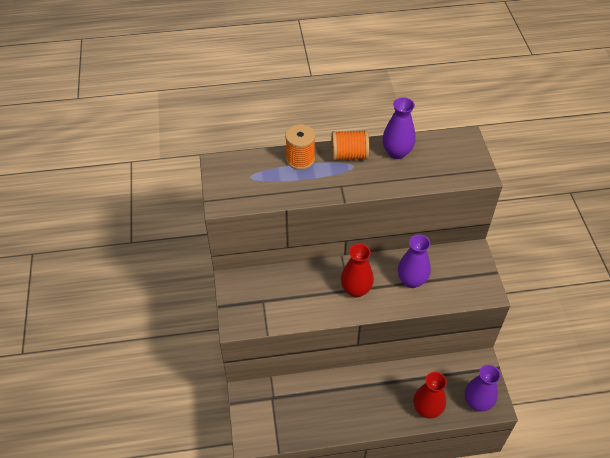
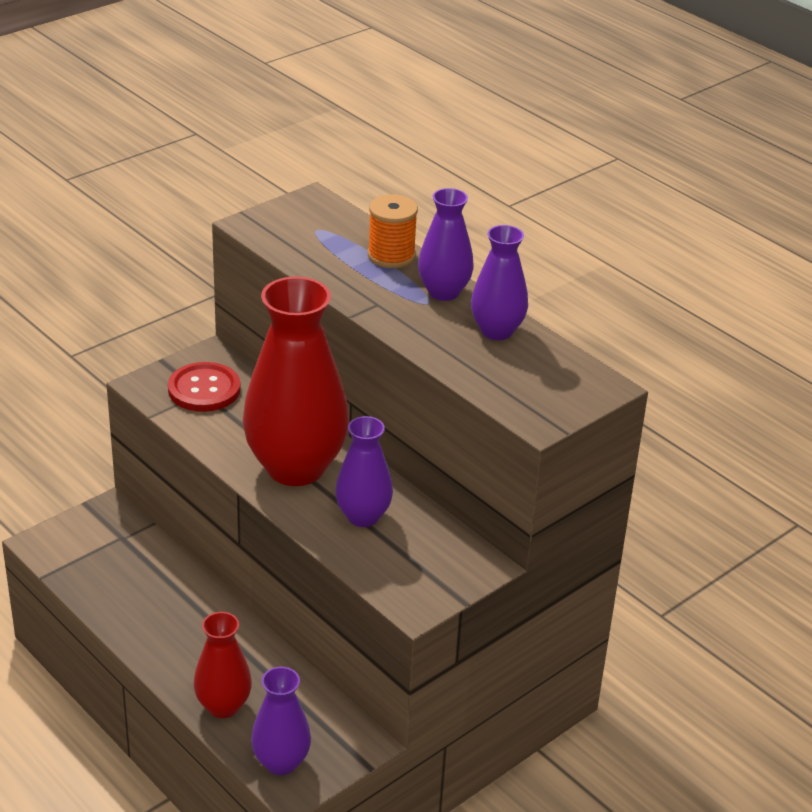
camera: 55 degrees right, 15 degrees down
(261, 298) = (204, 389): none -> red button
(349, 155) = (444, 292): orange spool -> purple vase
(356, 290) = (295, 467): red vase -> red vase, size x1.88

